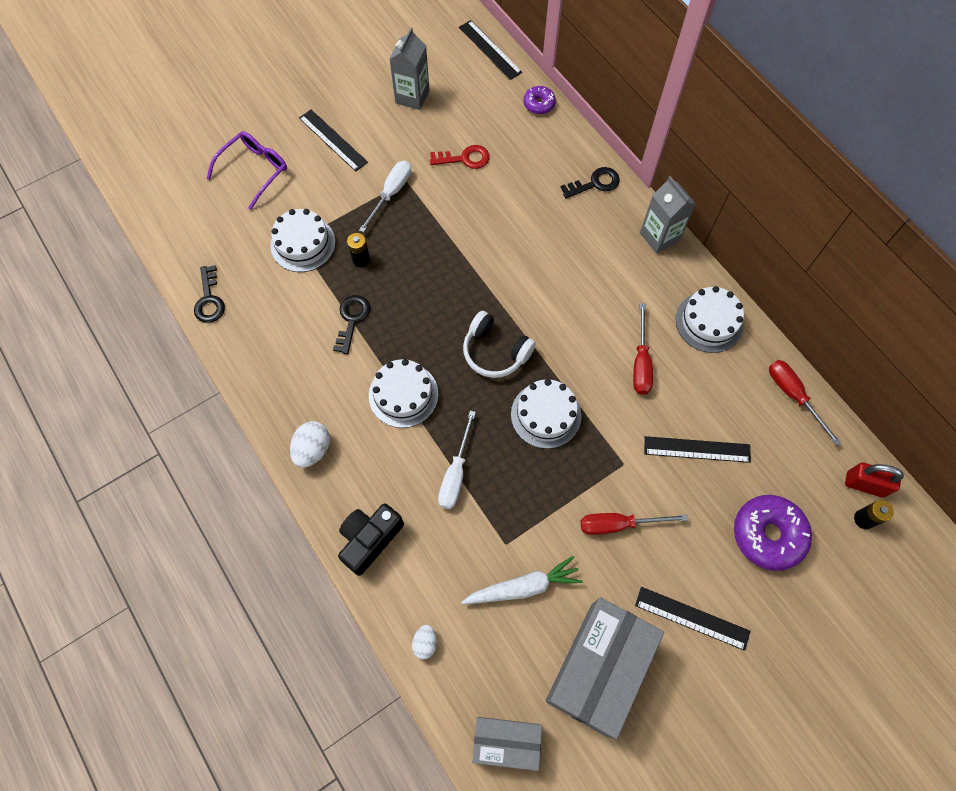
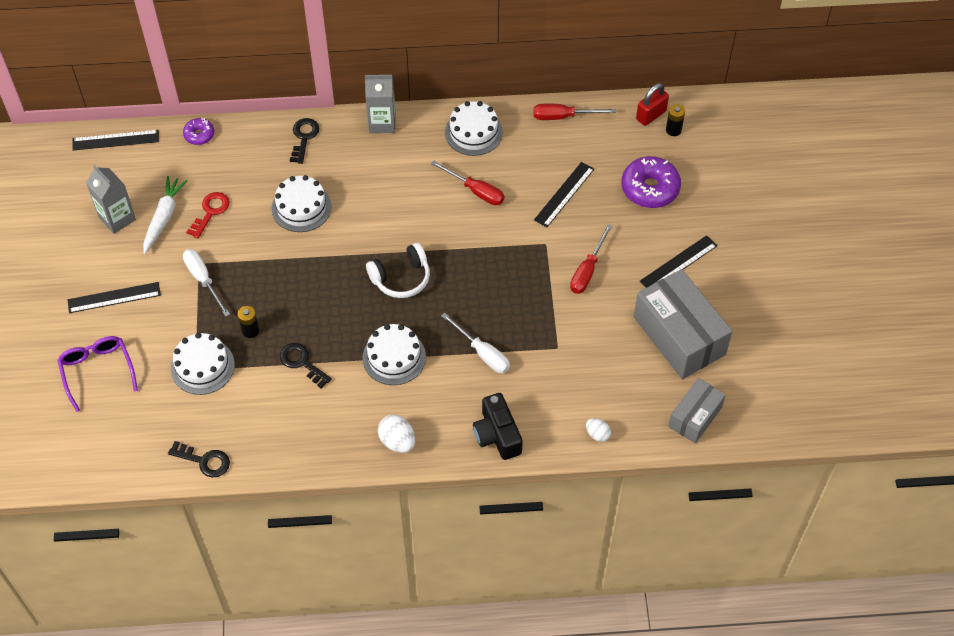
camera: 60 degrees left, 10 degrees down
(523, 587) = (595, 352): white carrot -> white carrot (164, 218)
(546, 415) = (475, 272): white cake -> white cake (301, 207)

